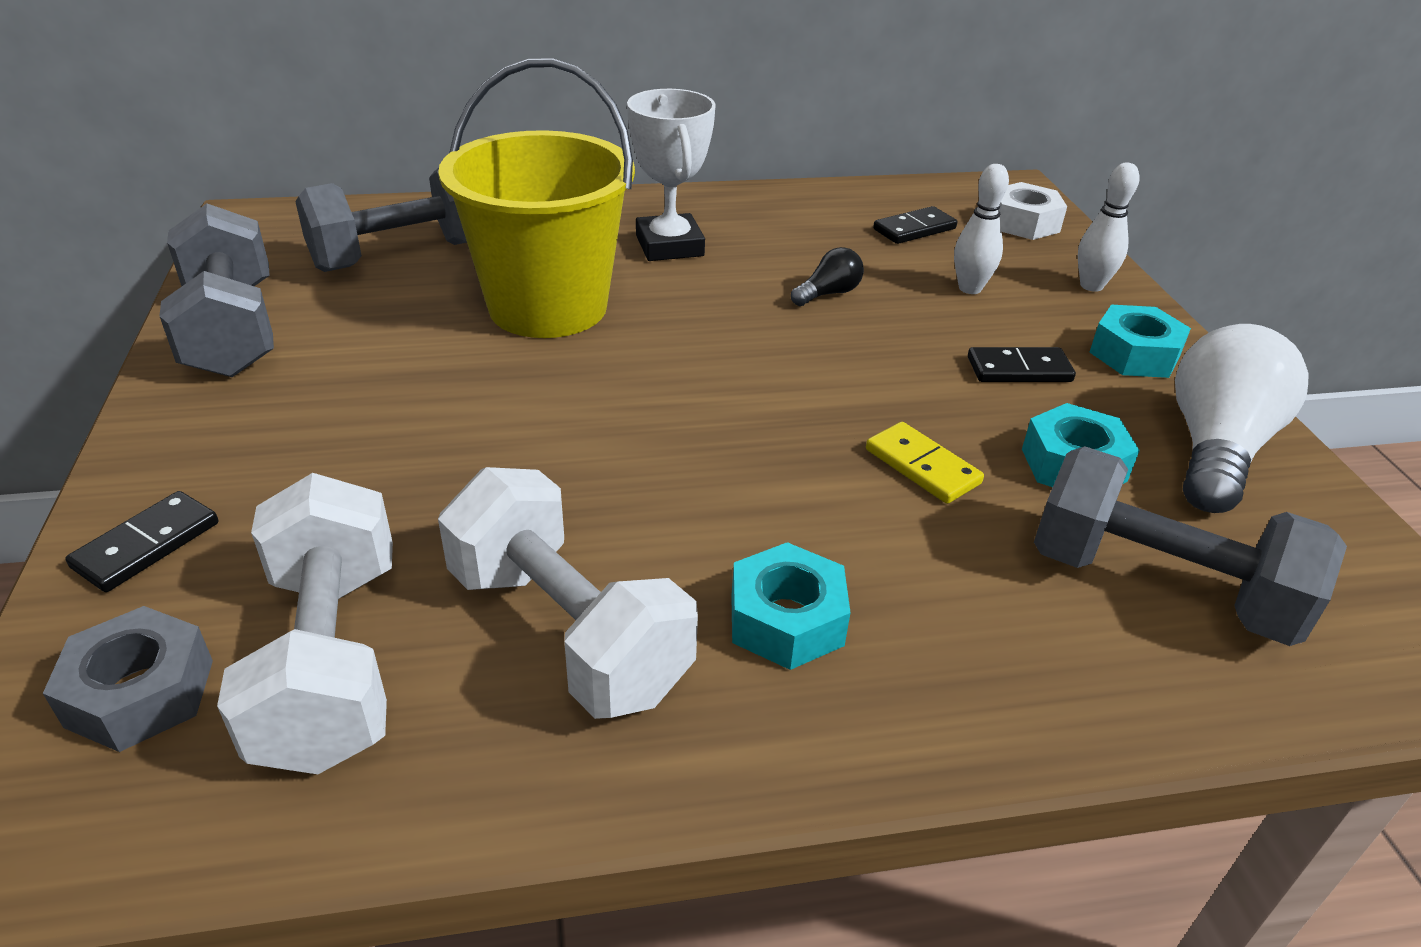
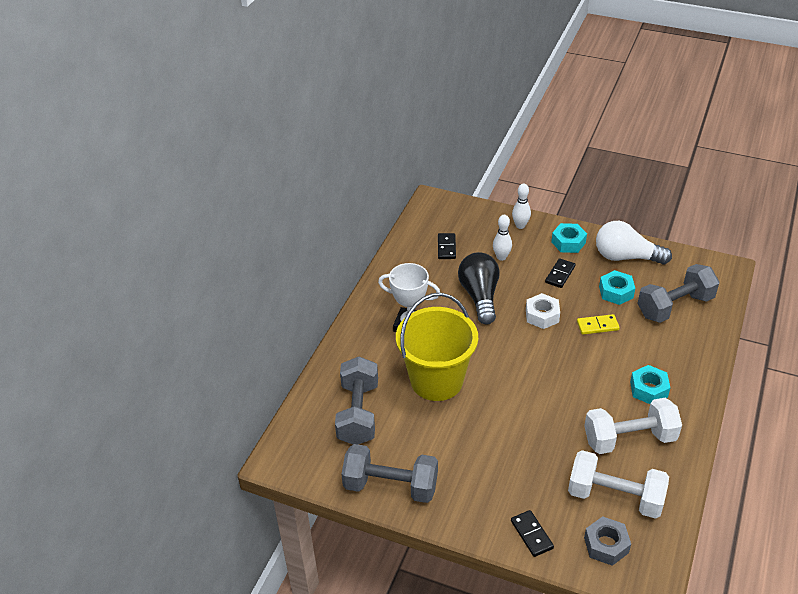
camera: 55 degrees left, 5 degrees up
(828, 294) = (480, 296): black light bulb -> black light bulb, size x2.16
(1023, 223) = (463, 215): white nut -> white nut (542, 315)
(1215, 449) = (626, 257): white light bulb -> white light bulb turned 45 degrees counterclockwise

